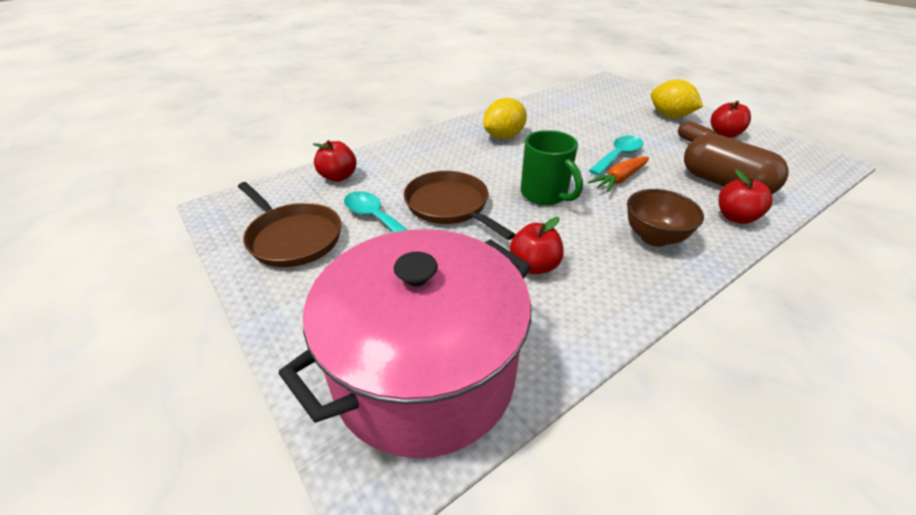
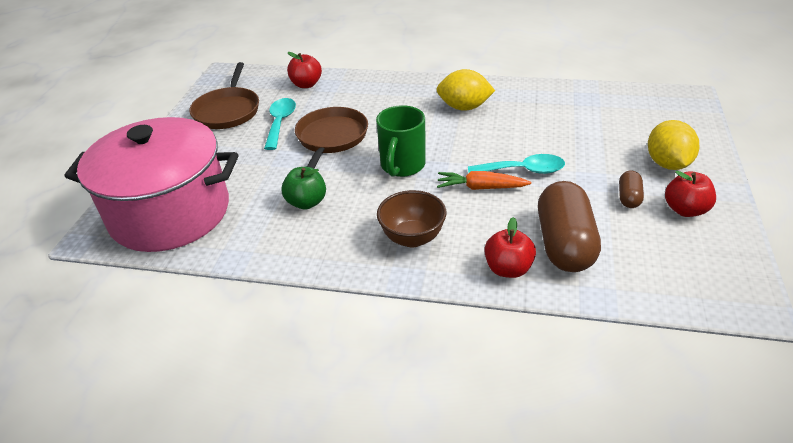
camera: 50 degrees right, 0 degrees up
(534, 266) = (306, 202): red apple -> green apple

